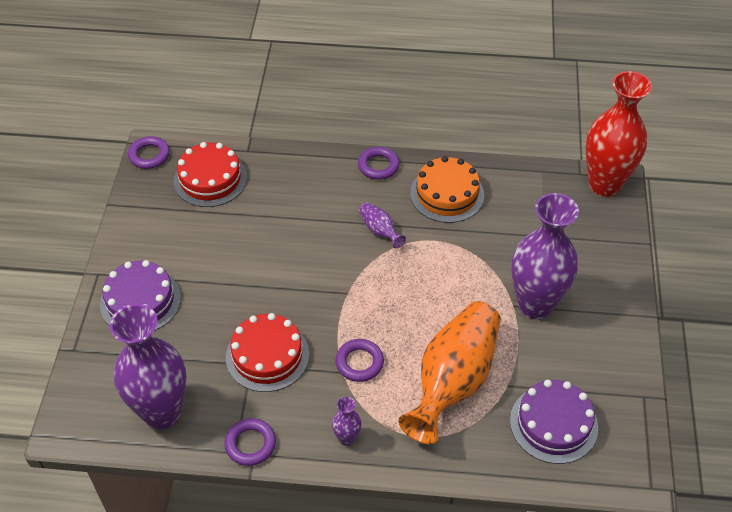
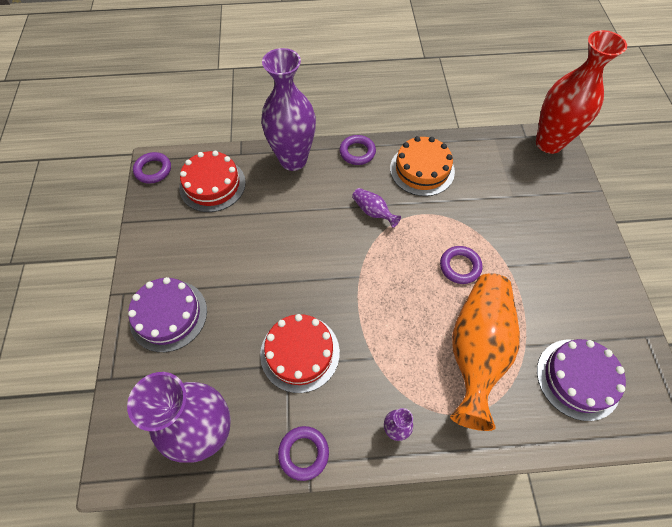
camera: 10 degrees left, 10 degrees up
(359, 362) = (387, 346): purple ring -> purple ring (460, 266)
(535, 305) = (526, 262): purple vase -> purple vase (293, 160)

